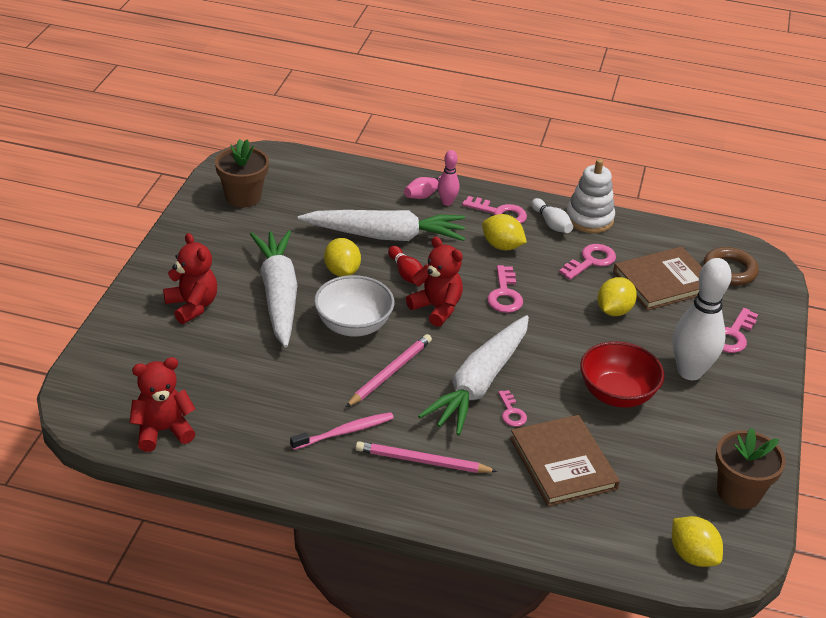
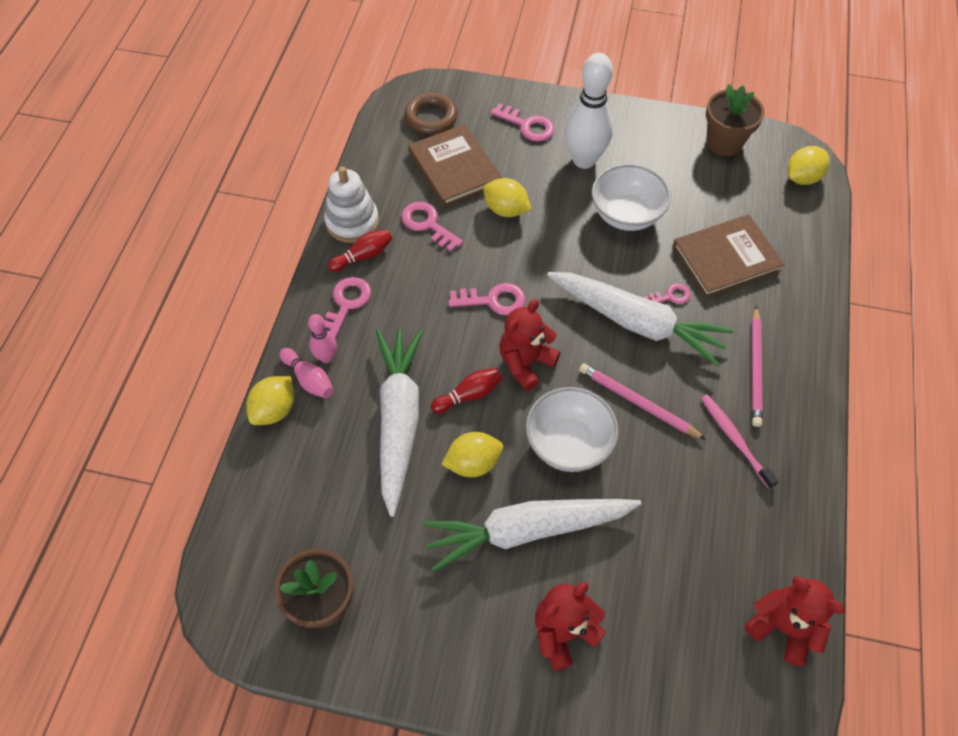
camera: 90 degrees left, 20 degrees up
(163, 431) = (783, 627): red teddy bear -> red teddy bear turned 150 degrees clockwise
(502, 246) = (408, 302): yellow lemon -> yellow lemon (275, 410)
(551, 224) = (363, 256): white bowling pin -> red bowling pin
(616, 394) = (626, 214): red bowl -> white bowl

